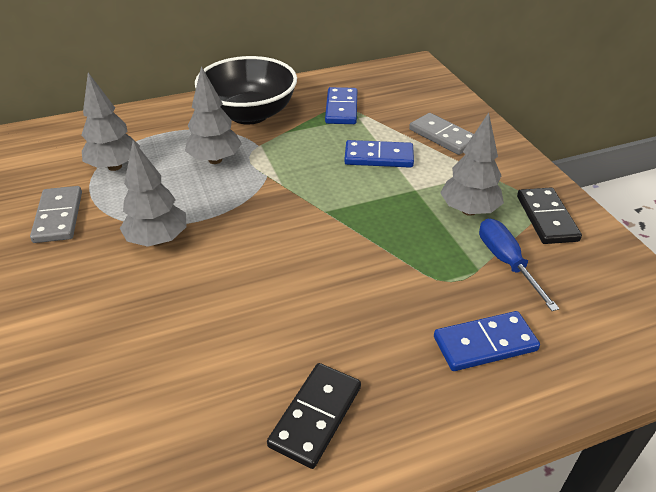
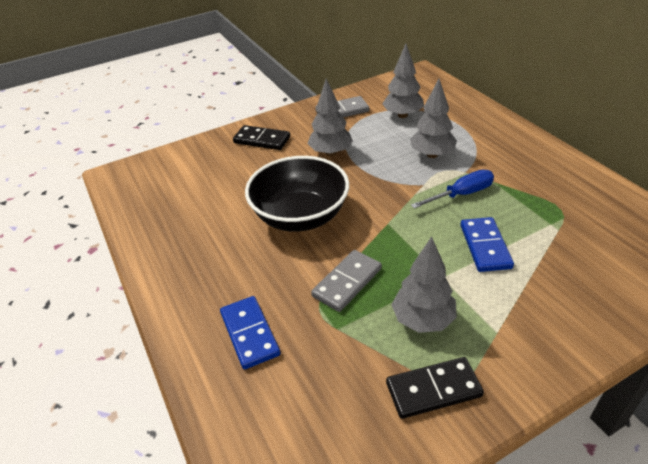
camera: 85 degrees right, 0 degrees up
(249, 114) = (511, 157): black bowl -> black bowl (300, 216)
(315, 416) = (188, 248): black domino -> black domino (262, 140)
(341, 108) = (560, 210): blue domino -> none
(443, 136) = (554, 293): grey domino -> grey domino (347, 282)
(506, 262) = (351, 350): blue screwdriver -> blue screwdriver (461, 194)

